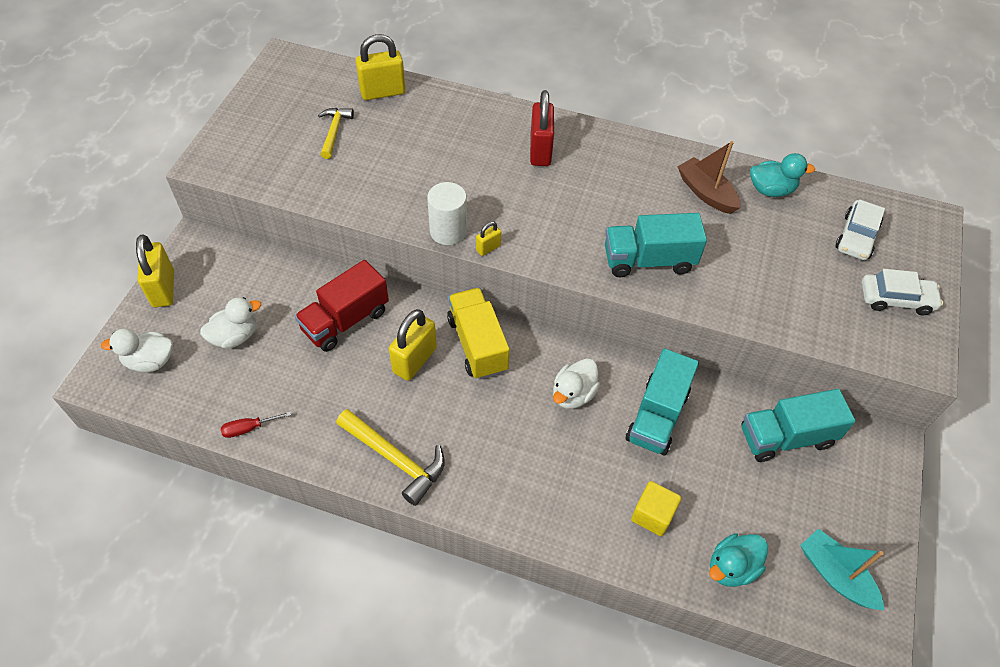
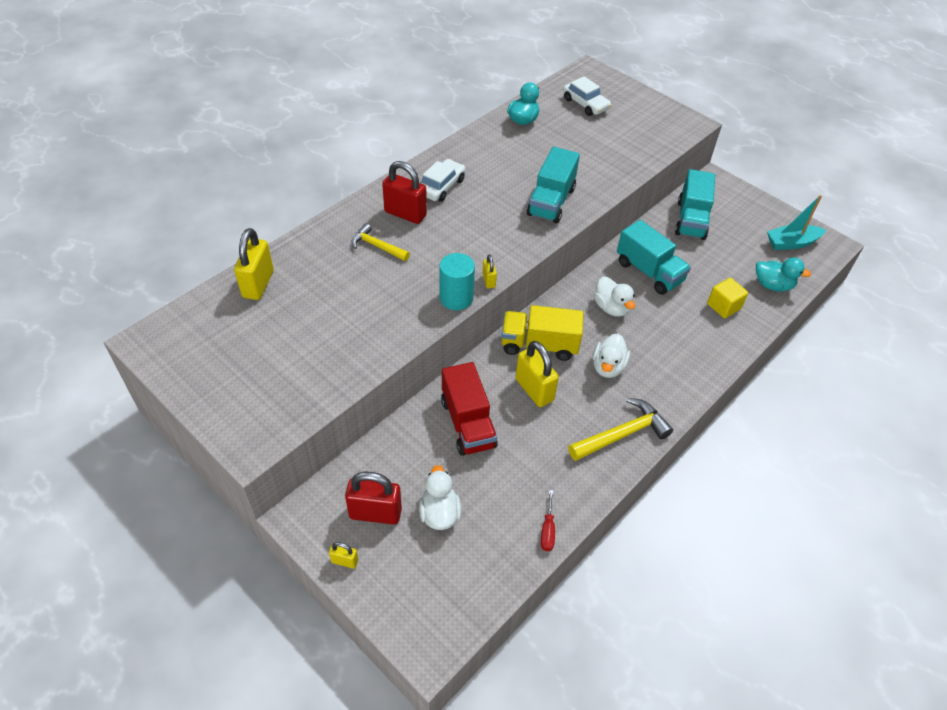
camera: 65 degrees left, 5 degrees down
(150, 361) = (431, 595): white duck -> white duck (608, 367)
(163, 289) = (344, 561): yellow padlock -> yellow padlock, size x0.49
(218, 290) = (375, 513): none -> red padlock
(334, 131) = (283, 334): yellow hammer -> yellow hammer (377, 246)
(448, 231) = (456, 298): white cylinder -> turquoise cylinder
(706, 193) = (506, 149): brown boat -> none
(731, 567) = (772, 285): turquoise duck -> turquoise duck turned 60 degrees counterclockwise
(896, 299) = (642, 112): white car -> white car (441, 186)

